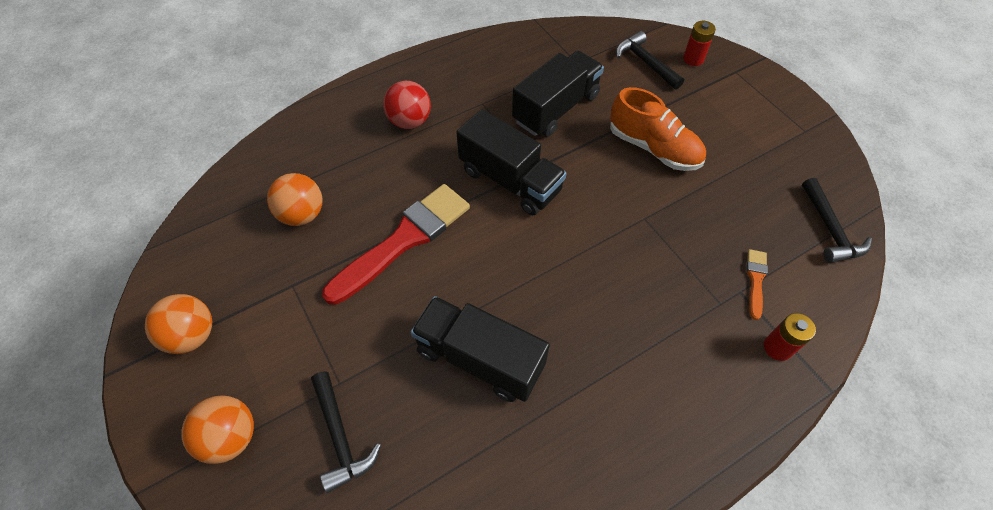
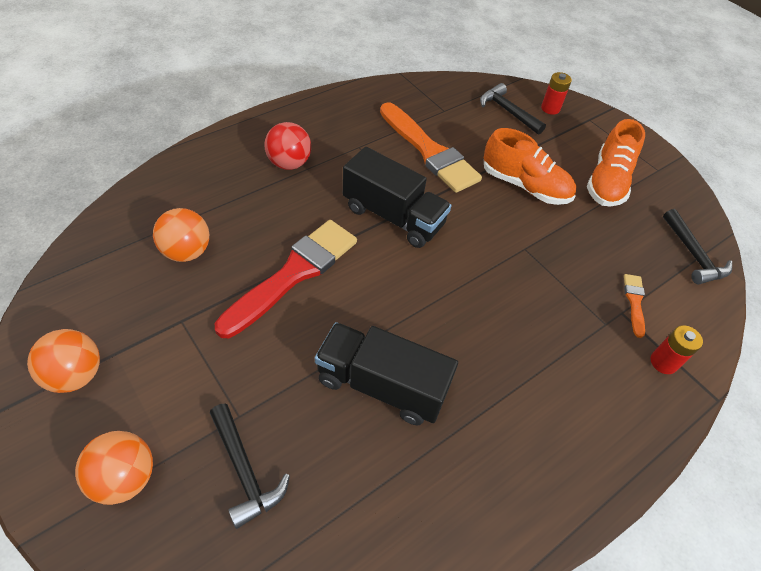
camera: 10 degrees left, 5 degrees down
(556, 108) = (429, 151): black truck -> orange brush
(745, 144) = (607, 182): none -> orange shoe

